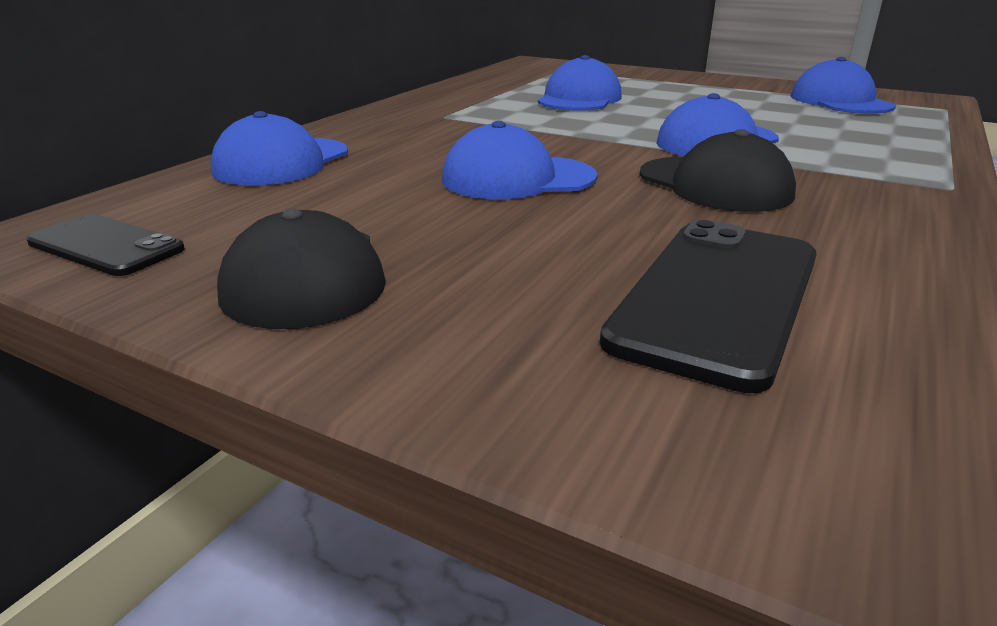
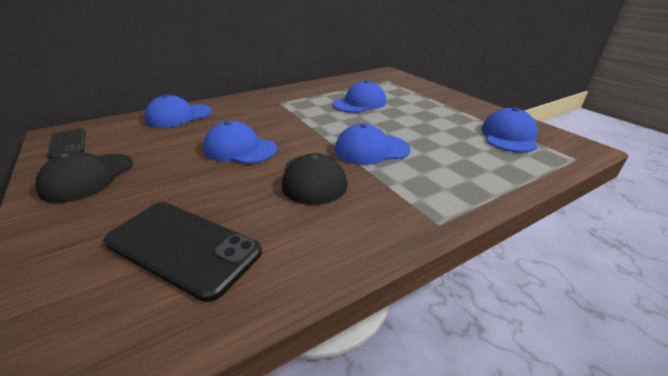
camera: 30 degrees right, 5 degrees up
(717, 297) = (183, 246): black phone -> black phone turned 60 degrees clockwise

